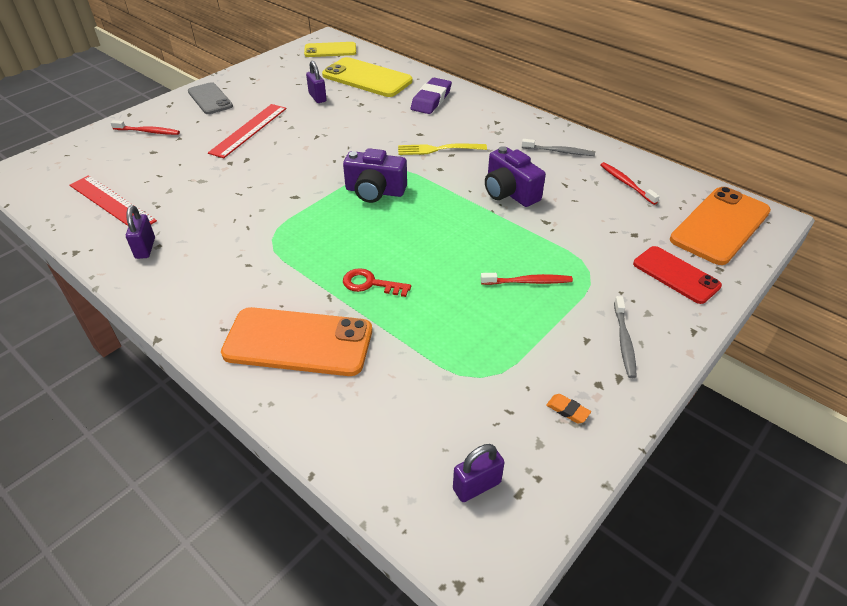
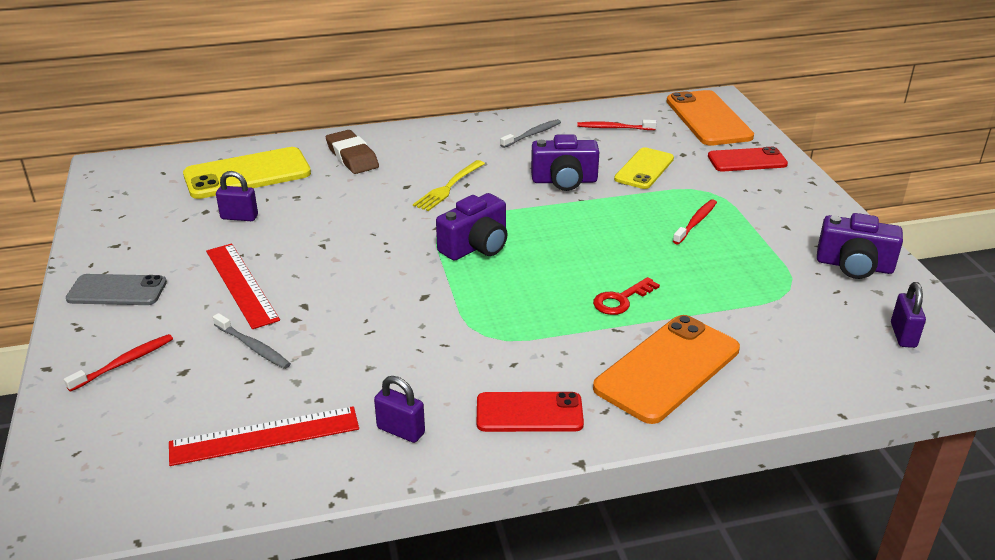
camera: 55 degrees left, 10 degrees down
(197, 293) = (529, 413): none -> red phone
(330, 50) = (141, 173): yellow phone -> yellow phone (644, 169)
(431, 100) = (352, 157): purple eraser -> brown eraser
(567, 410) = (854, 266): orange eraser -> purple camera
(624, 341) = (801, 212): grey toothbrush -> grey toothbrush (253, 347)

